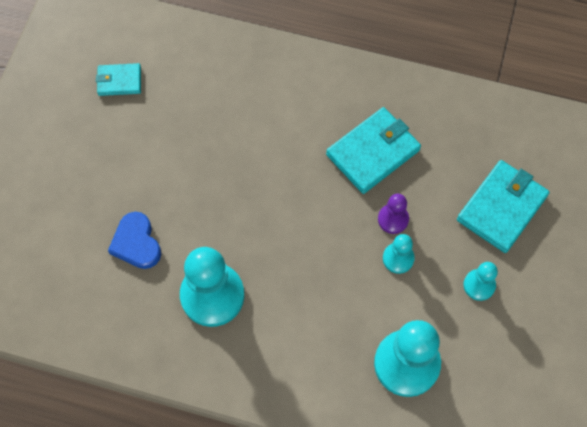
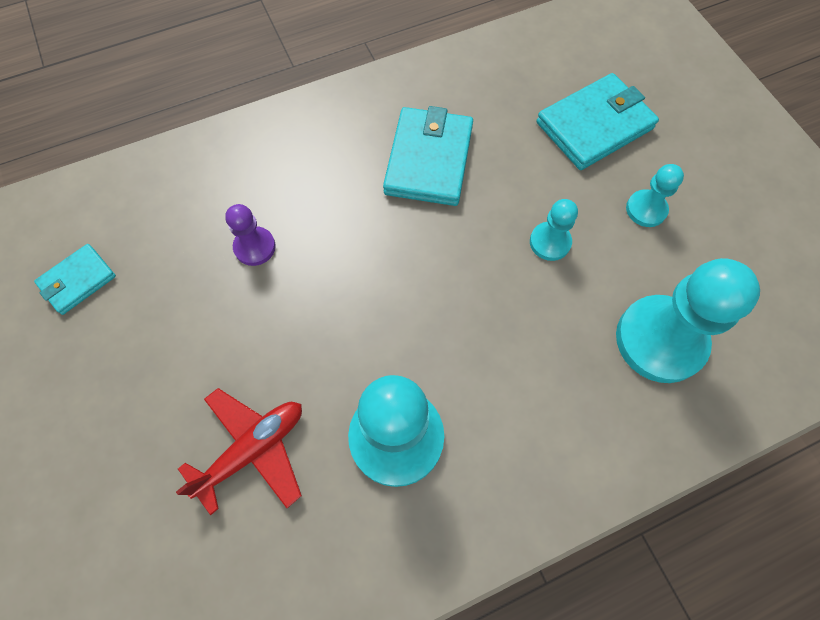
camera: 40 degrees left, 0 degrees up
(136, 243) = (252, 450): blue heart -> red plane
(393, 219) = (508, 208): purple pawn -> purple pawn (255, 247)
(501, 208) = (594, 126): turquoise wallet -> turquoise wallet turned 60 degrees clockwise

